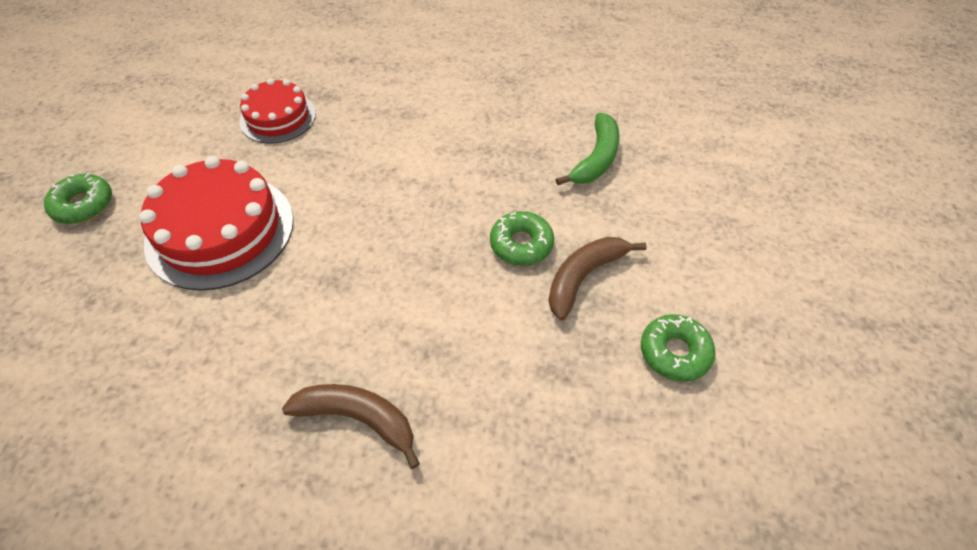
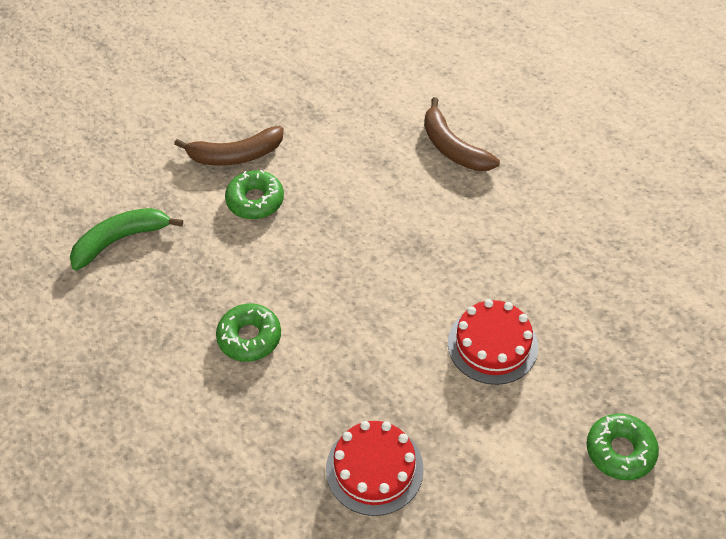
camera: 145 degrees left, 0 degrees up
(220, 230) = (492, 344): red cake -> red cake, size x0.60
(674, 352) = (229, 87): green donut -> green donut (249, 337)

